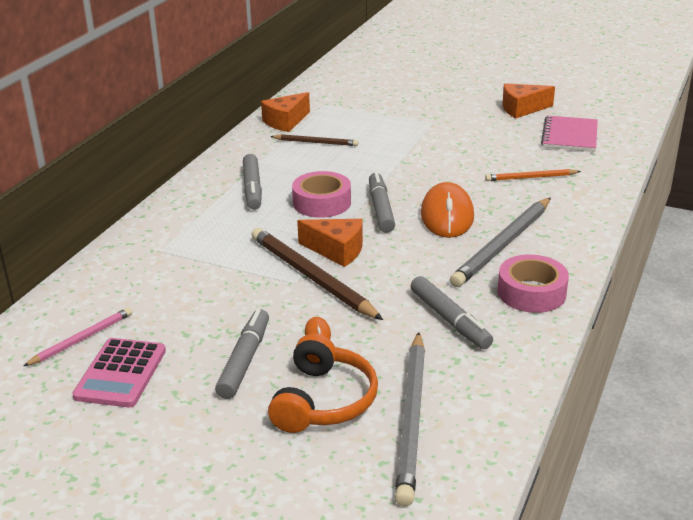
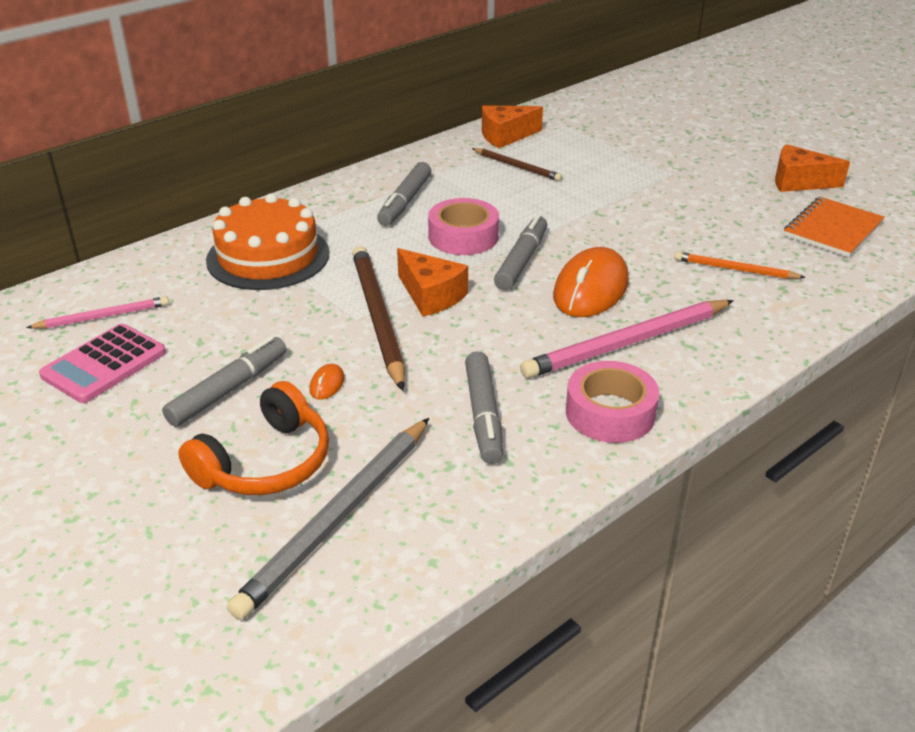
camera: 25 degrees right, 5 degrees up
(179, 256) = (268, 256): none -> orange cake
(503, 245) = (627, 343): grey pencil -> pink pencil
(569, 136) = (832, 230): pink notebook -> orange notebook

